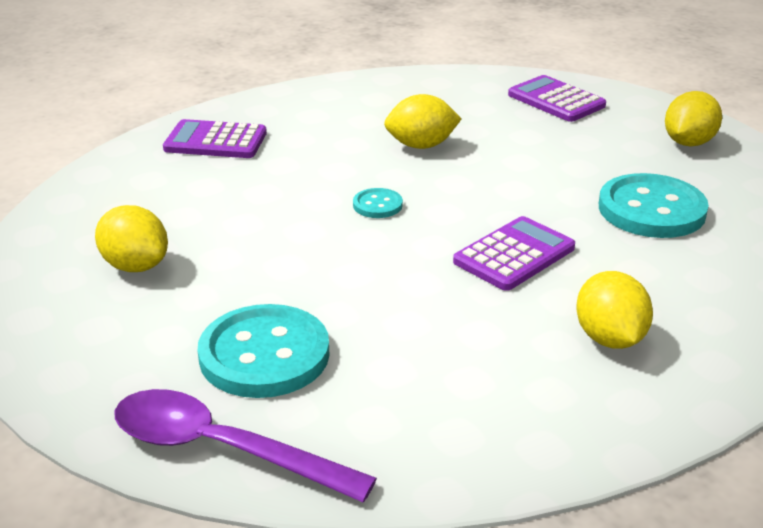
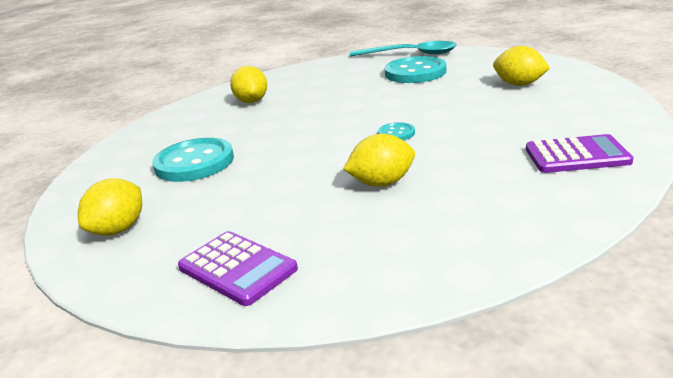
camera: 175 degrees right, 5 degrees down
(223, 449) = (410, 54): purple spoon -> turquoise spoon
(514, 255) = (297, 123): purple calculator -> none

